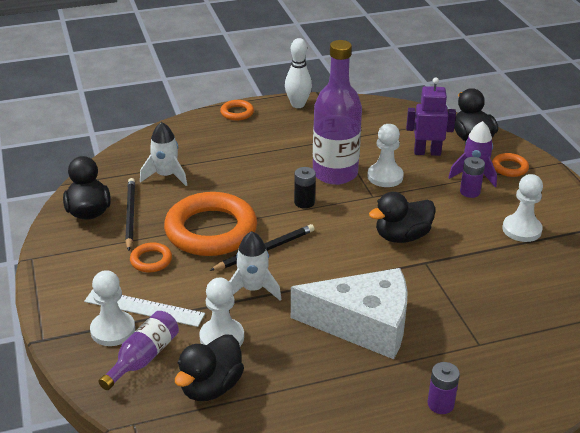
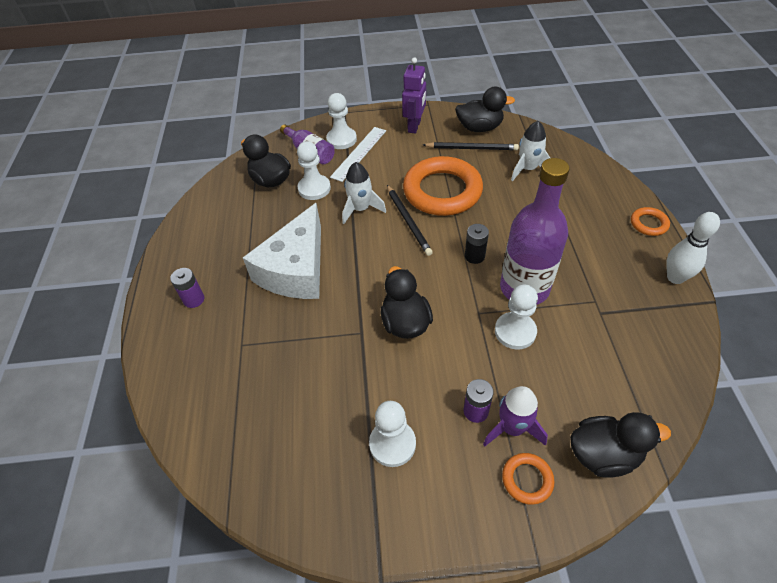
camera: 105 degrees right, 15 degrees up
(151, 260) = (411, 158): orange ring -> none
(427, 152) = (567, 388): purple robot -> purple robot (414, 126)

